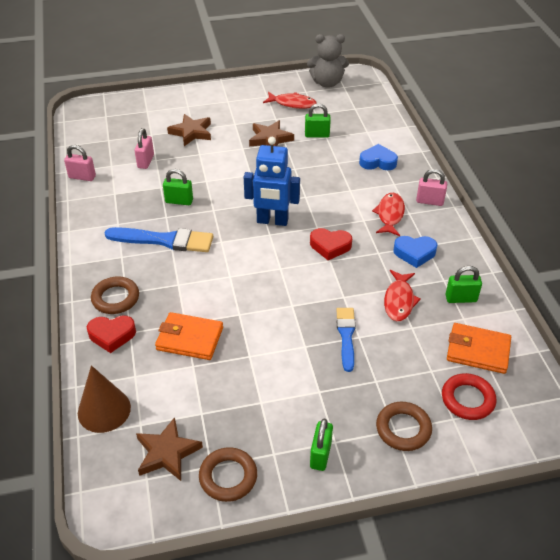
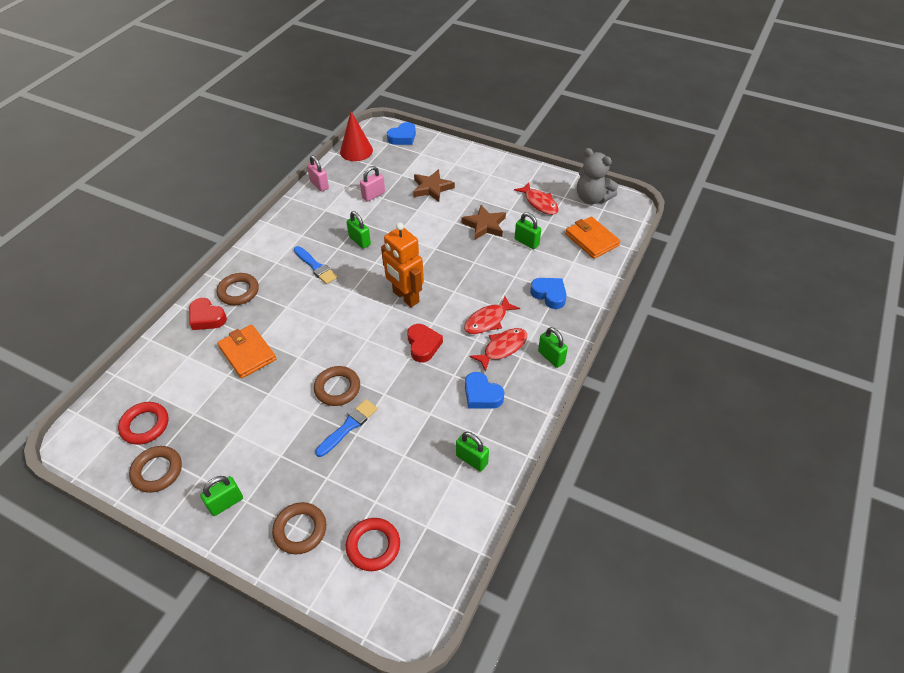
camera: 40 degrees right, 5 degrees up
(83, 135) = (356, 151): none -> red cone
(104, 410) = (146, 368): brown cone -> none
(114, 106) = (403, 137): none -> blue heart
(164, 240) = (316, 267): blue brush -> blue brush, size x0.65
(167, 452) = (145, 425): brown star -> red ring
(272, 221) = (405, 297): blue robot -> orange robot
(302, 316) = (337, 388): none -> brown ring
(330, 246) = (423, 345): red heart -> red heart turned 150 degrees counterclockwise
(399, 300) = (421, 426): red fish -> red fish (488, 320)
(429, 201) = (551, 357): pink padlock -> green padlock
(478, 351) = (430, 513): orange wallet -> orange wallet (591, 240)

